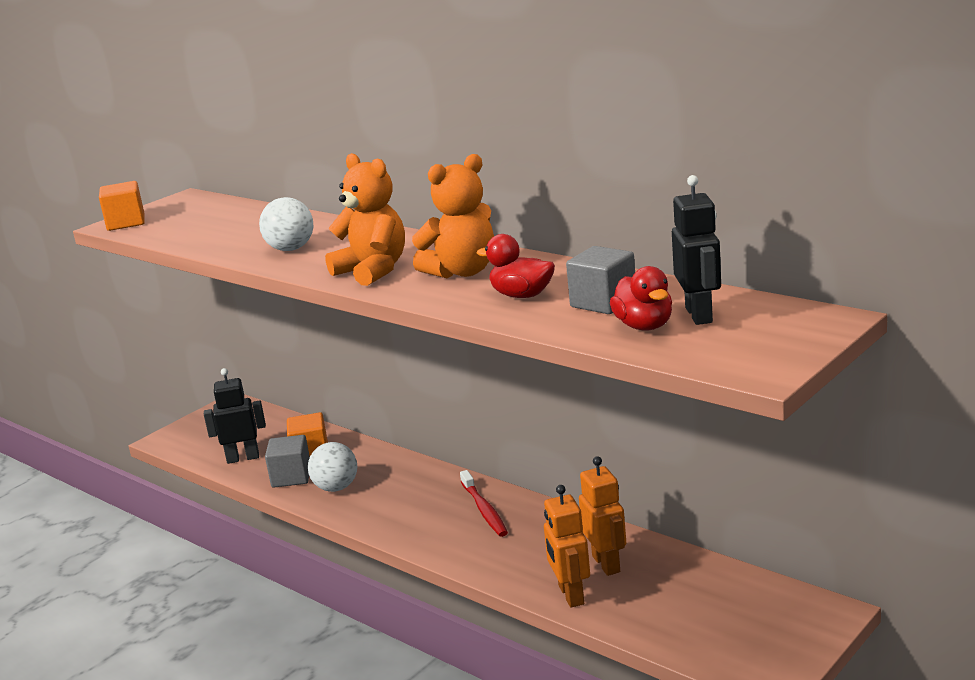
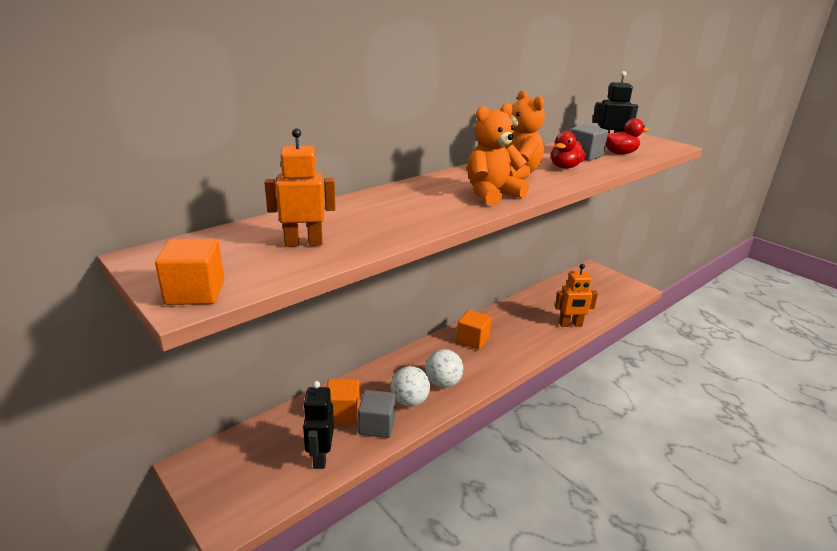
camera: 85 degrees left, 5 degrees up
(291, 249) = (411, 215): white ball -> white ball (443, 383)
(484, 510) = (472, 340): red toothbrush -> orange cube
(606, 564) = (543, 310): orange robot -> orange robot (303, 243)

